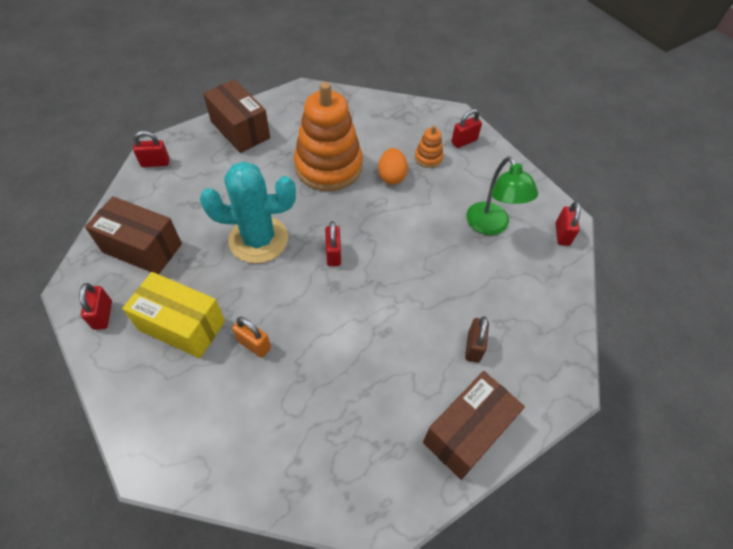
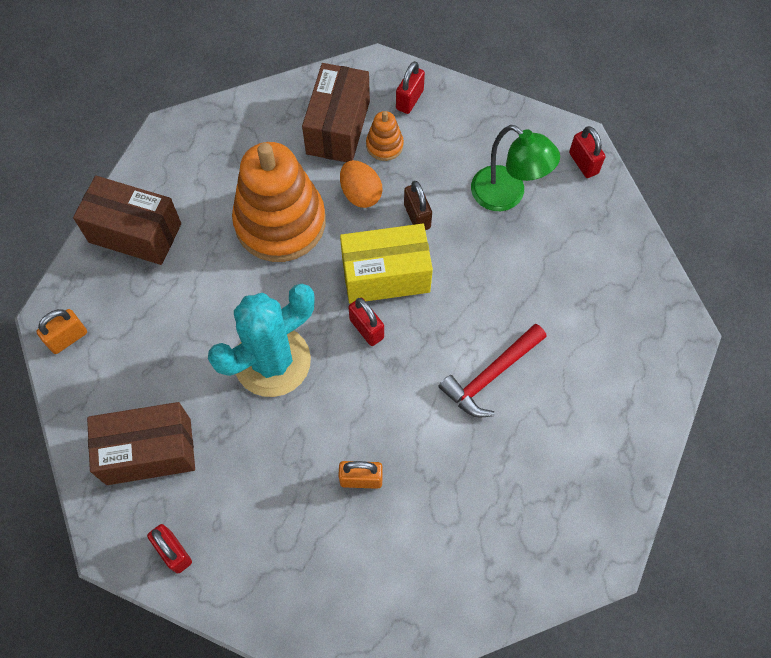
camera: 30 degrees left, 10 degrees up
(155, 163) = (68, 338): red padlock -> orange padlock
(182, 326) = (270, 508): yellow box -> yellow box (386, 275)
(396, 331) = (491, 375): none -> red hammer
(467, 432) = (621, 434): brown box -> brown box (338, 127)
(473, 347) = (574, 345): brown padlock -> brown padlock (417, 216)

